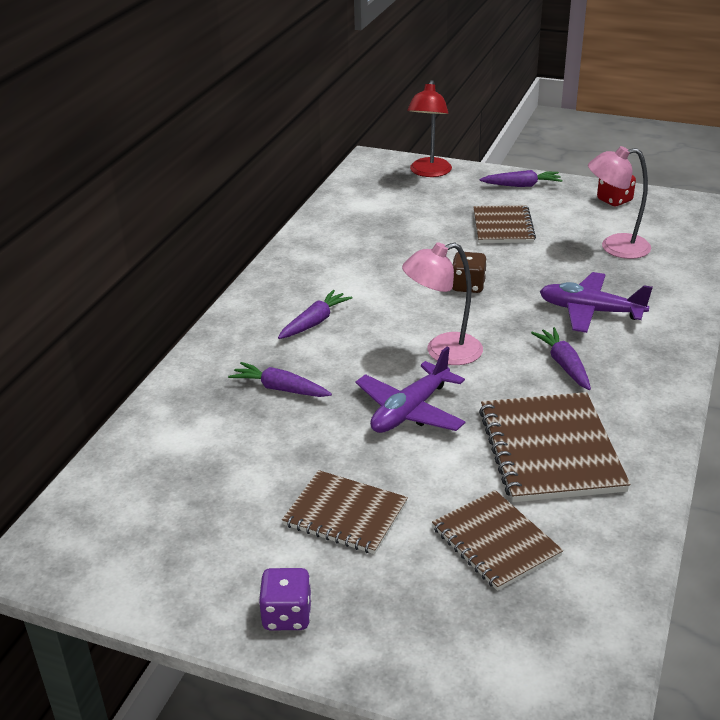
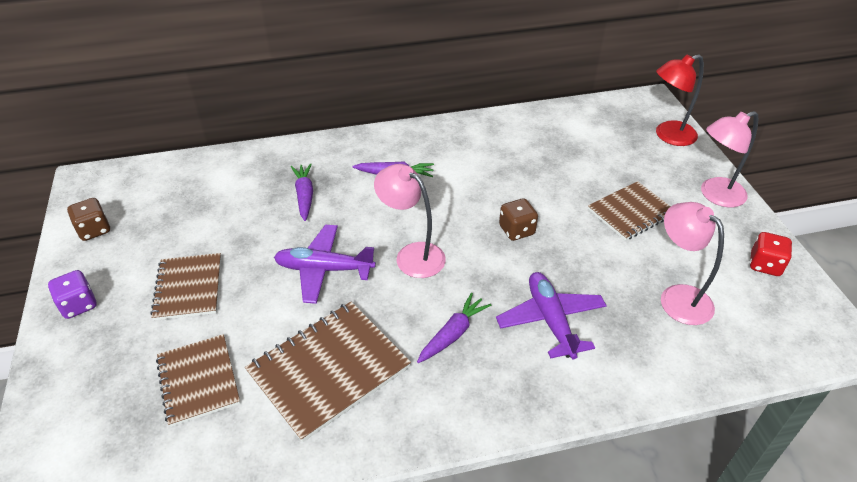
camera: 55 degrees right, 10 degrees up
(153, 572) = (94, 230): none -> brown dice
(495, 542) = (198, 381): brown notebook -> brown notebook turned 45 degrees counterclockwise
(522, 185) = (715, 195): purple carrot -> pink lamp

